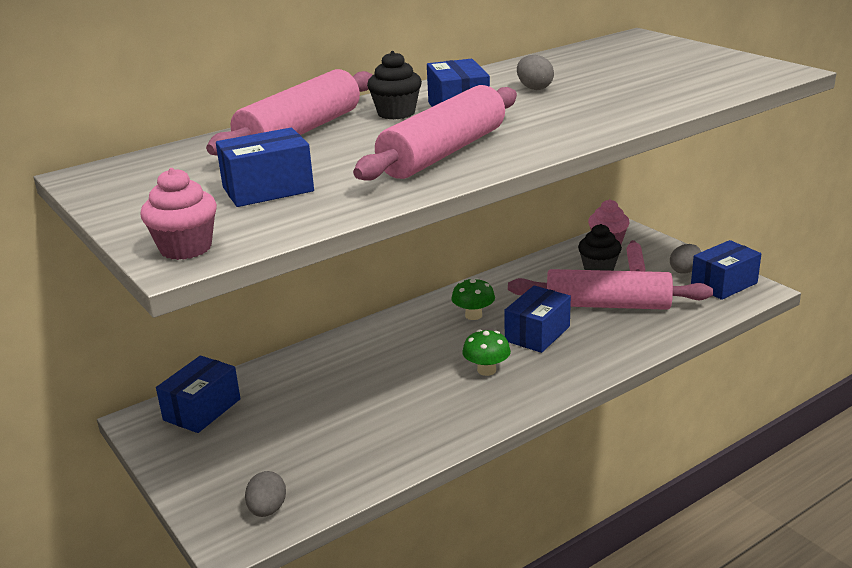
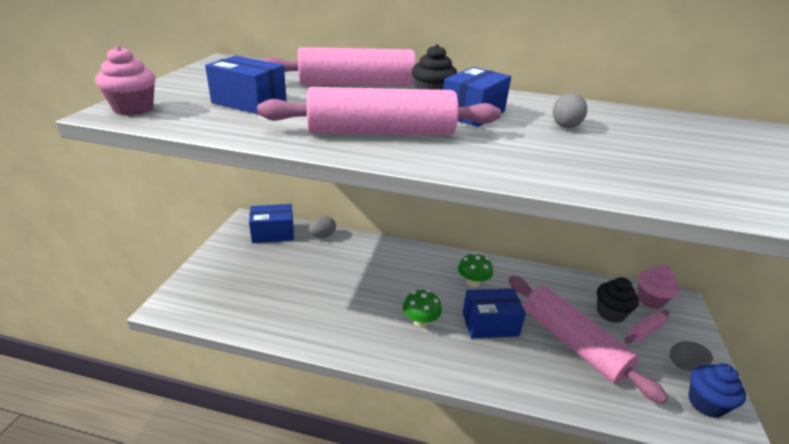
camera: 45 degrees right, 5 degrees up
(267, 510) = (203, 304): grey egg -> grey egg (322, 236)
(724, 284) = (705, 403): blue box -> blue cupcake

